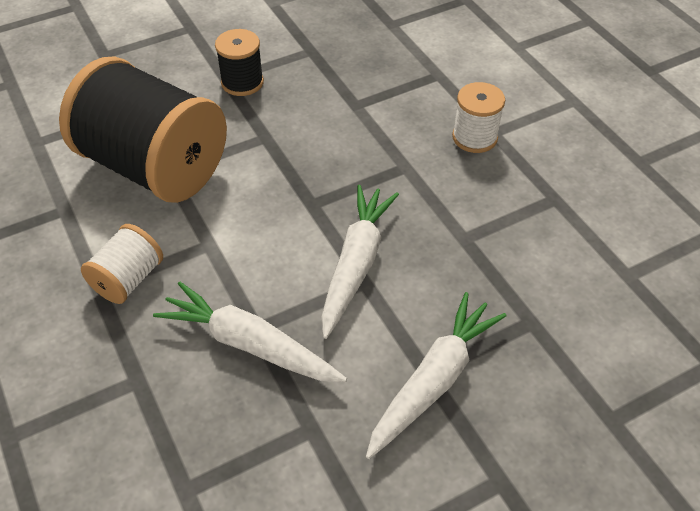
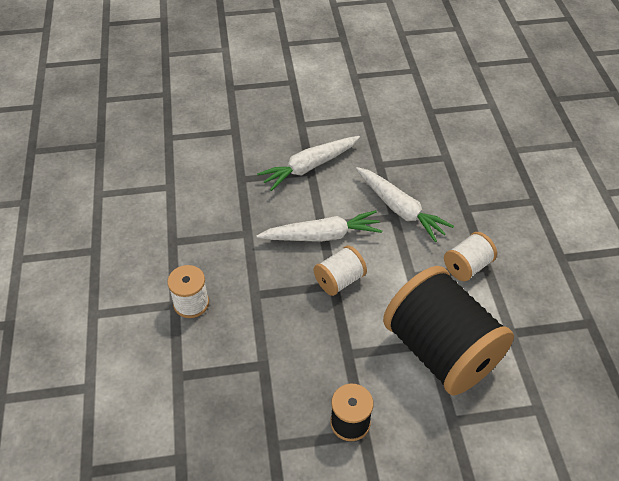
camera: 160 degrees left, 0 degrees up
(306, 211) = (339, 280): none -> white spool
(356, 264) = (322, 236): white carrot -> white carrot turned 135 degrees counterclockwise

